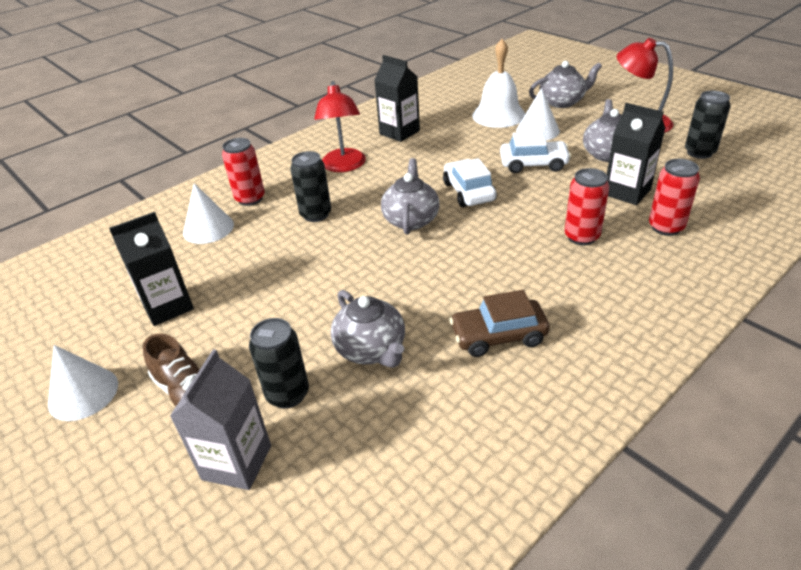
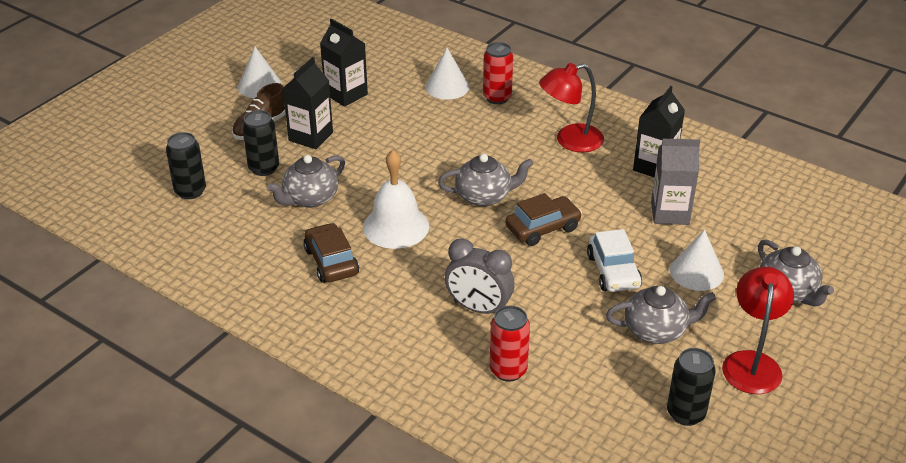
camera: 75 degrees right, 0 degrees up
(237, 462) = (208, 160): grey carton -> grey carton (670, 213)
(316, 214) = (480, 139): black can -> black can (190, 191)
(469, 192) = (543, 228): white car -> brown car
(498, 115) = (727, 238): white bell -> white bell (396, 226)
(581, 237) = (478, 308): red can -> grey clock
(627, 192) = (572, 344): black carton -> black carton (310, 136)

